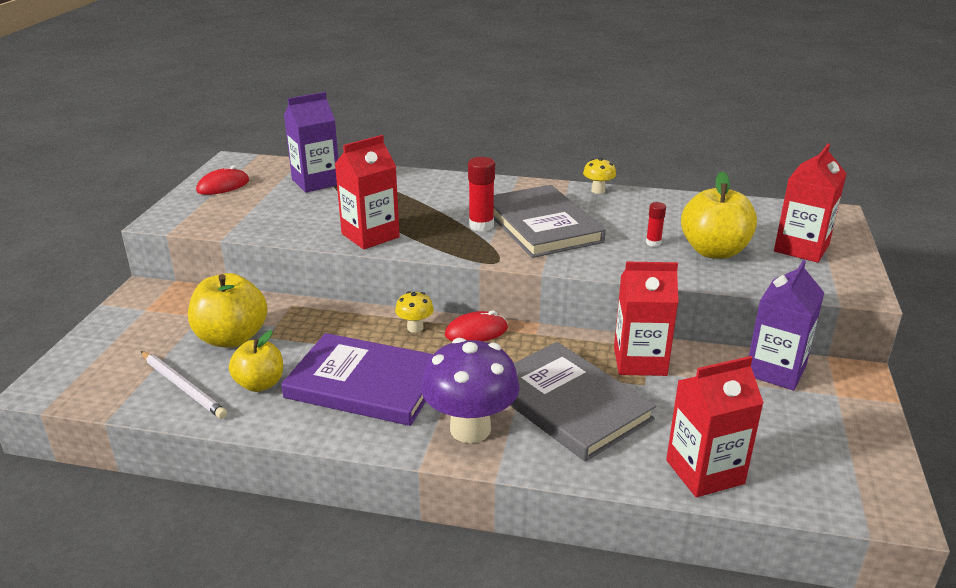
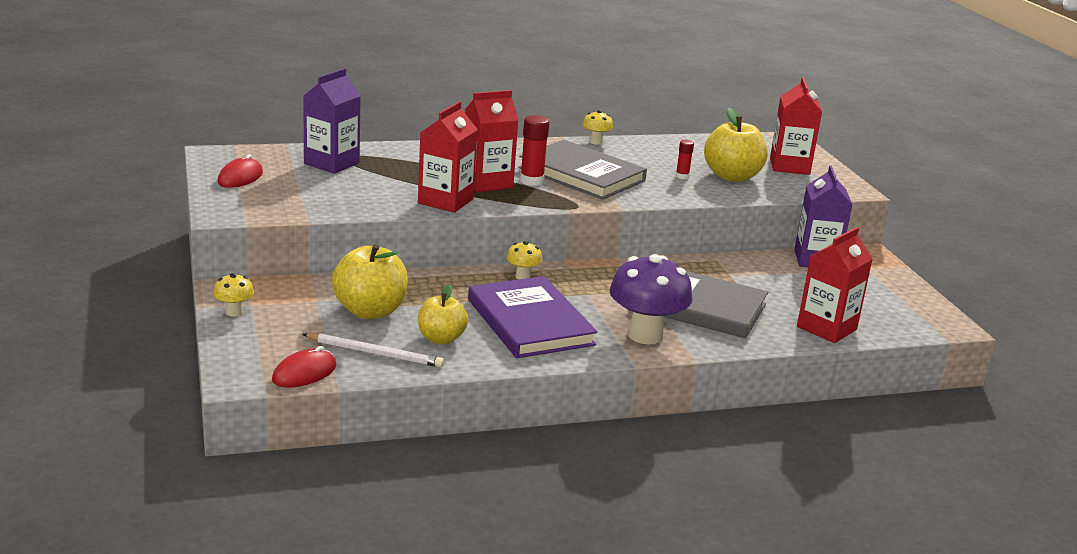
camera: 30 degrees left, 5 degrees down
(121, 315) = (234, 312): none -> yellow mushroom
(365, 384) = (530, 322): purple book -> purple book turned 75 degrees clockwise
(476, 332) = (576, 271): red mouse -> red mouse (304, 373)
(640, 361) = (720, 270): red carton -> red carton (487, 183)

